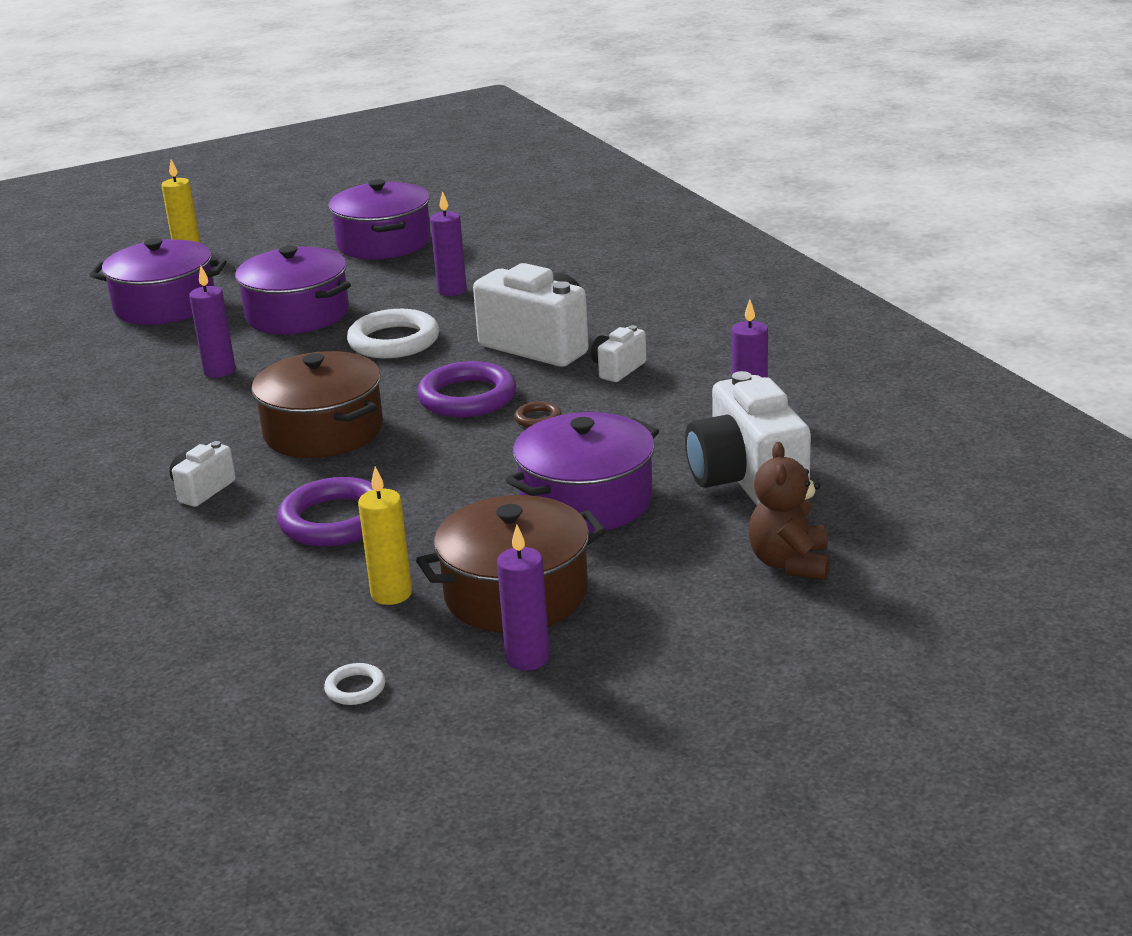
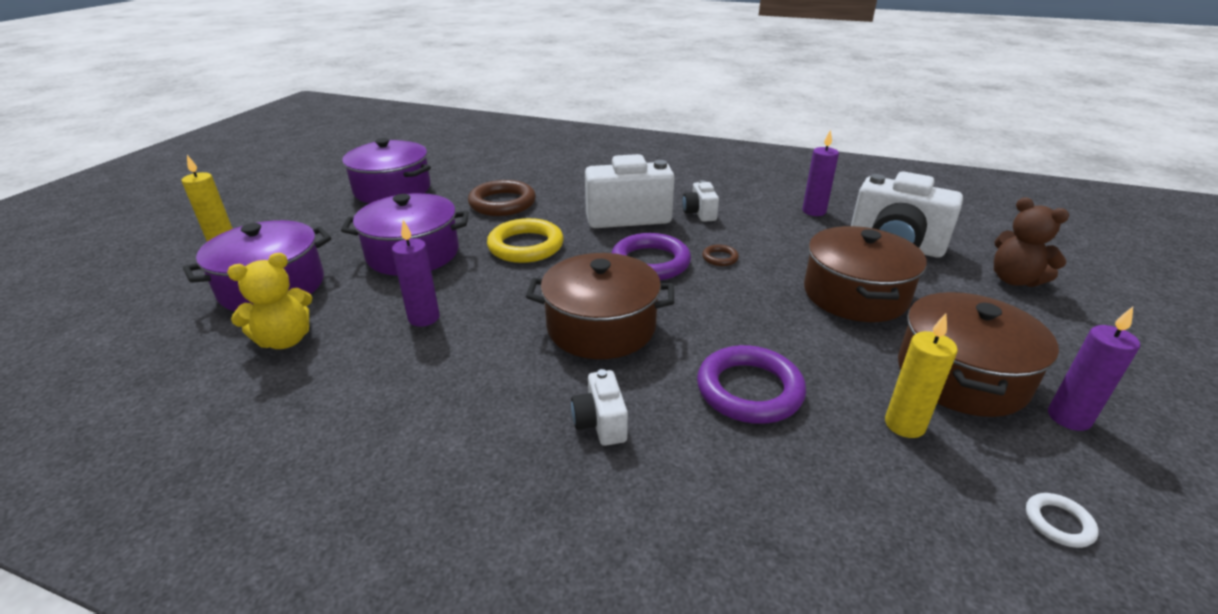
camera: 45 degrees left, 5 degrees up
(116, 350) = (285, 340): none -> yellow teddy bear
(394, 341) = (526, 246): white ring -> yellow ring
(452, 291) = (502, 203): purple candle -> brown ring
(586, 501) = (855, 294): purple pot -> brown pot

